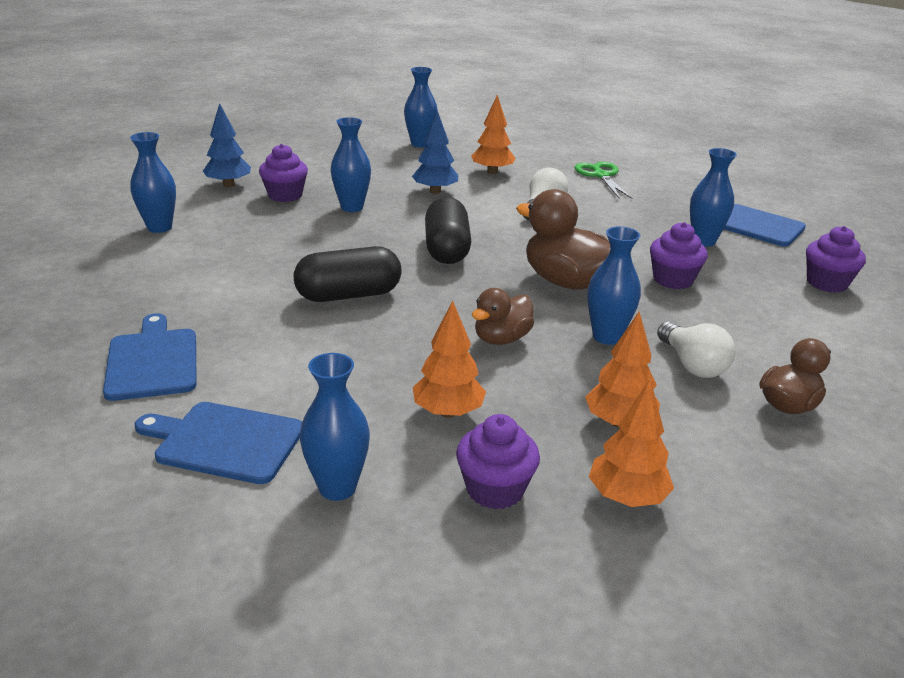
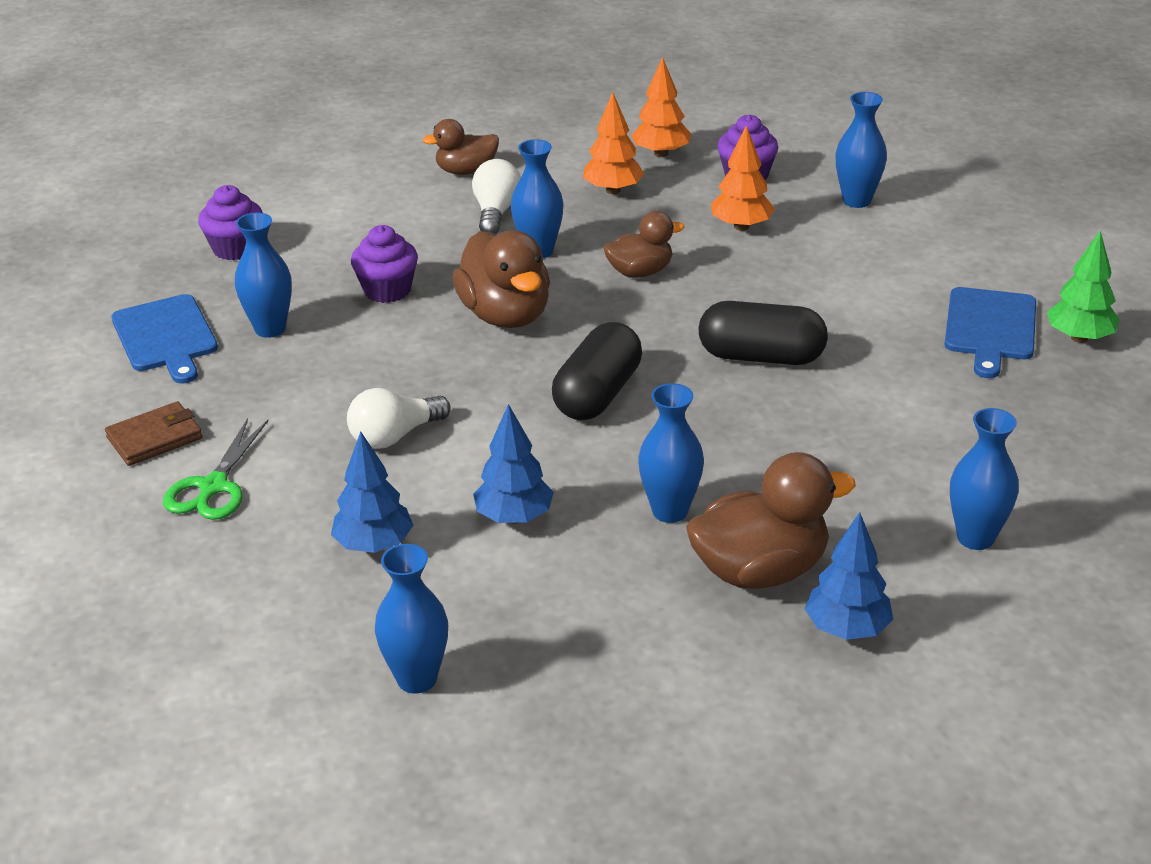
camera: 150 degrees left, 5 degrees up
(61, 371) = (1079, 338): none -> green tree
(225, 442) = (933, 246): blue cutting board -> none
(285, 195) = (760, 571): purple cupcake -> brown duck
(492, 172) = (374, 545): orange tree -> blue tree
(664, 185) = (154, 438): none -> brown wallet

